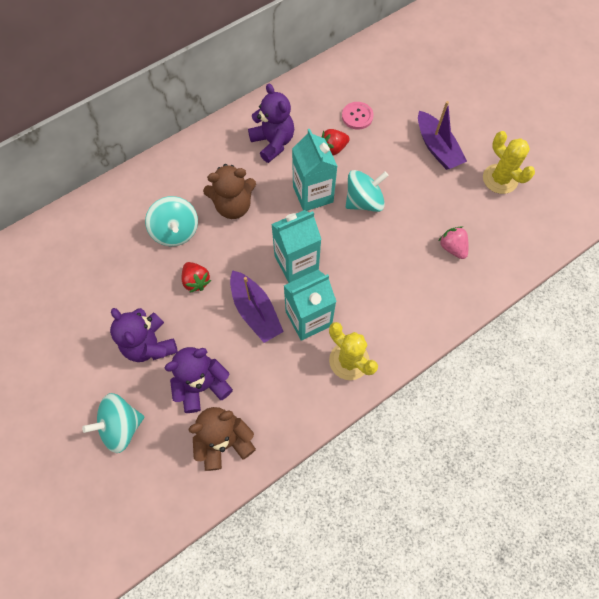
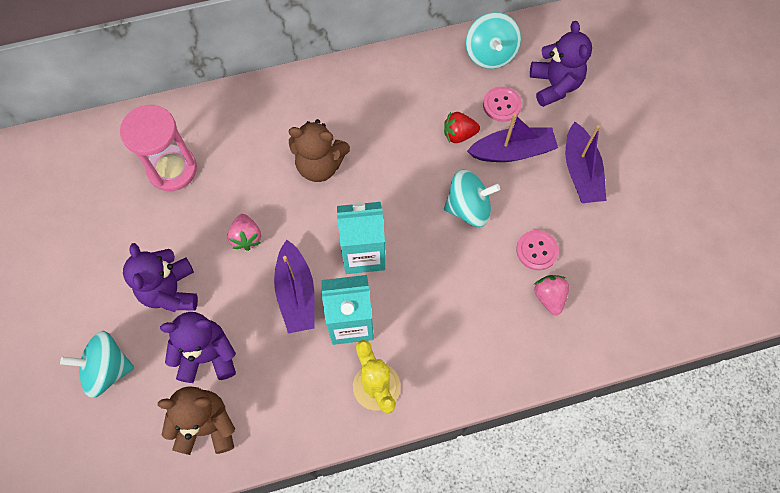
camera: 20 degrees right, 0 degrees up
(111, 247) = (172, 169): none -> pink hourglass
(176, 231) = (247, 174): turquoise spinning top -> turquoise spinning top (490, 54)
(196, 281) = (246, 237): red strawberry -> pink strawberry
(273, 143) = (393, 106): purple teddy bear -> purple teddy bear (554, 85)
(313, 194) = (413, 181): turquoise carton -> none
(379, 148) = (512, 151): none -> purple boat
(428, 216) = (537, 250): none -> pink button
(500, 179) = (641, 234): yellow cactus -> none

